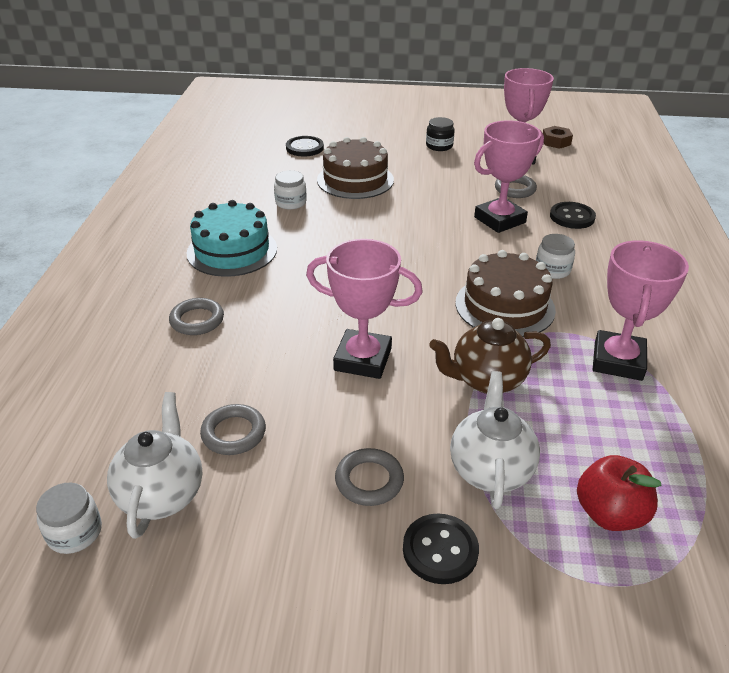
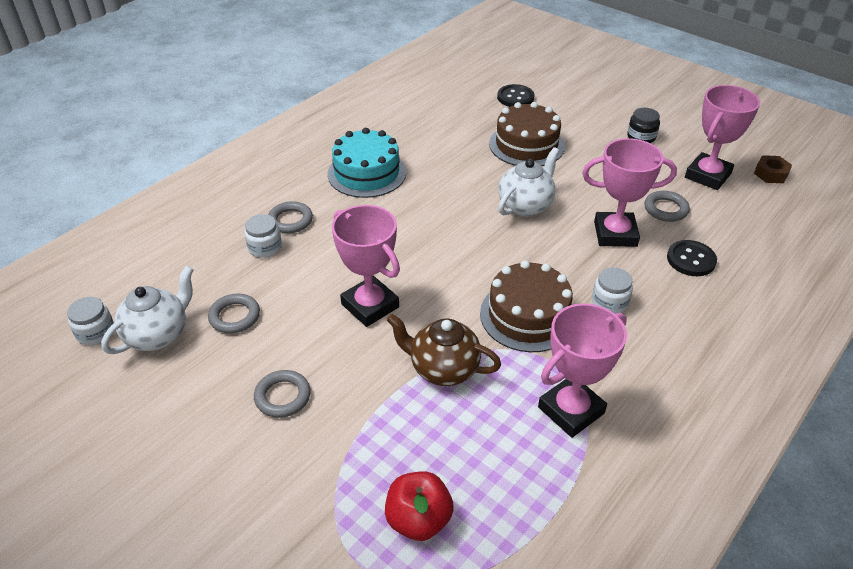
camera: 35 degrees right, 5 degrees up
(291, 202) = (451, 147): white jar -> white jar (265, 247)
(440, 550) = (277, 470): black button -> none
(490, 469) = (370, 437): white teapot -> white teapot (525, 206)

